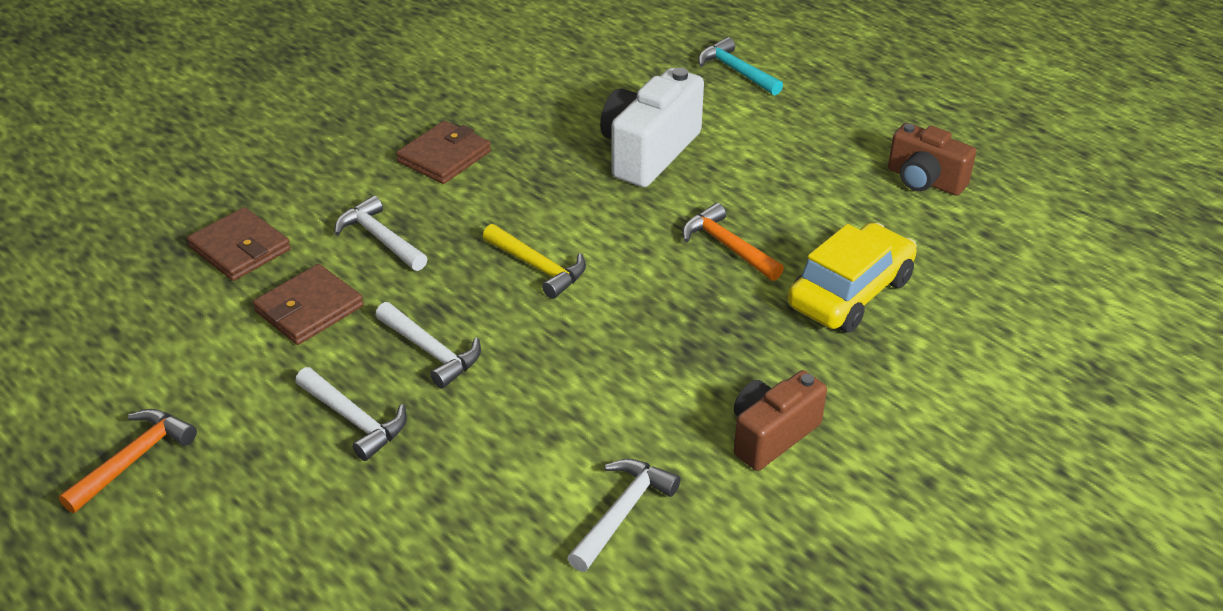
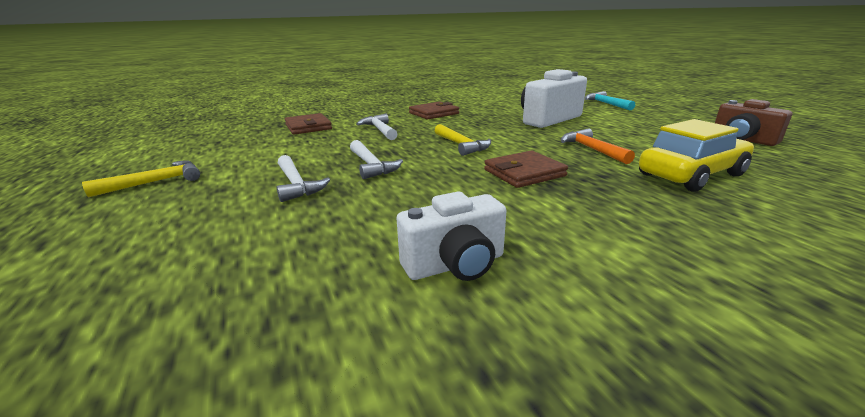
camera: 20 degrees right, 15 degrees down
(133, 459) = (155, 182): orange hammer -> yellow hammer
(309, 309) = (319, 145): brown wallet -> brown wallet (524, 173)
(622, 513) = (455, 265): white hammer -> white camera
(772, 435) = (619, 238): brown camera -> none

